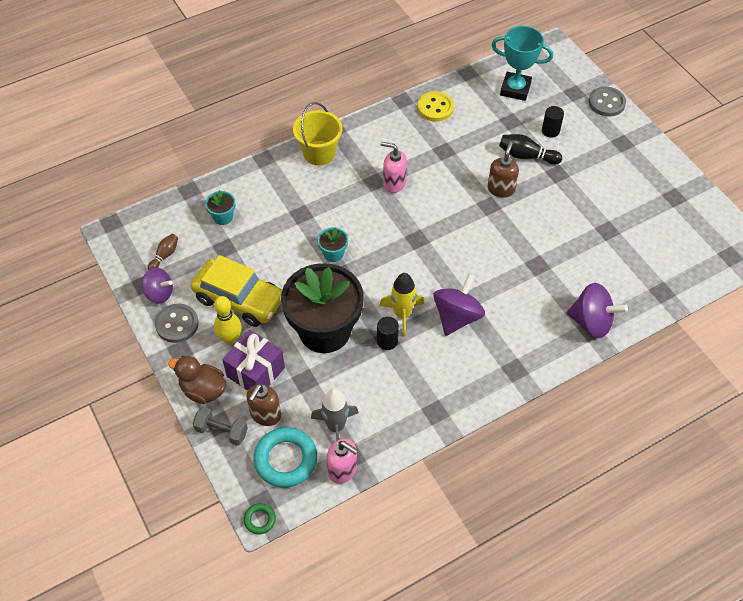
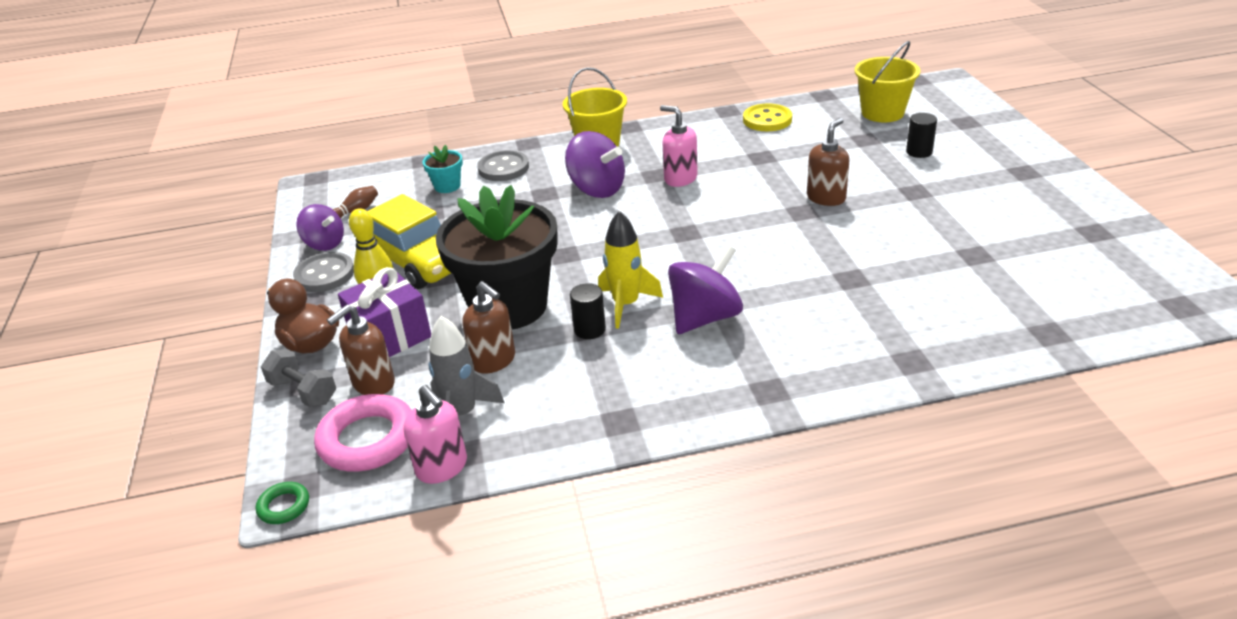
camera: 20 degrees right, 20 degrees down
(285, 459) = (368, 440): turquoise ring -> pink ring
(333, 253) = (564, 233): turquoise flower pot -> none
(336, 380) = (494, 361): none -> brown soap dispenser
(515, 89) = (882, 113): turquoise trophy -> yellow bucket
(526, 156) = (876, 171): black bowling pin -> none
(591, 322) = (917, 352): purple spinning top -> purple spinning top (597, 189)
(606, 103) = (1010, 134): grey button -> grey button (503, 168)

